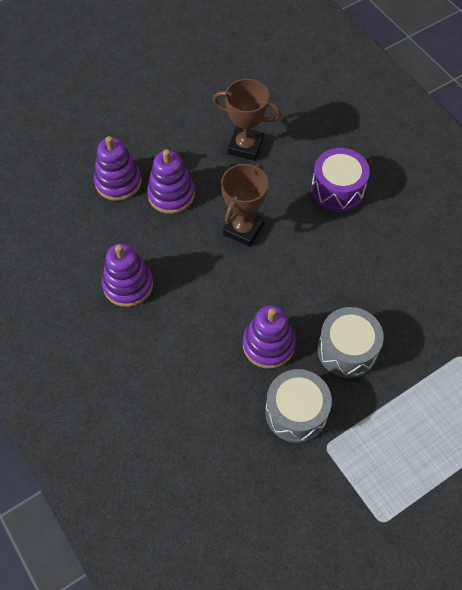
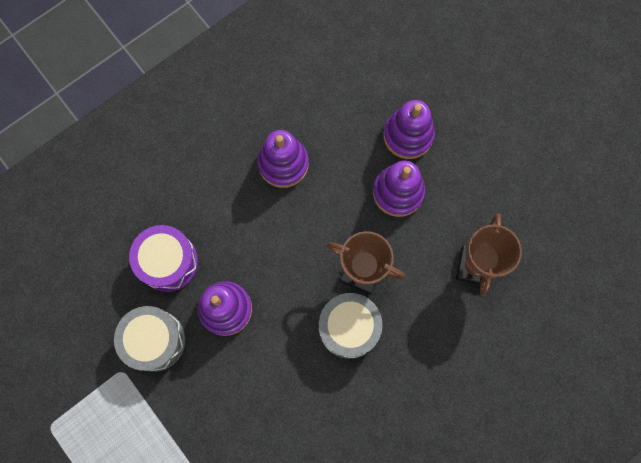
camera: 85 degrees right, 15 degrees up
(337, 189) = (426, 376): purple drum -> purple drum (168, 262)
(347, 350) = (224, 390): grey drum -> grey drum (349, 328)

